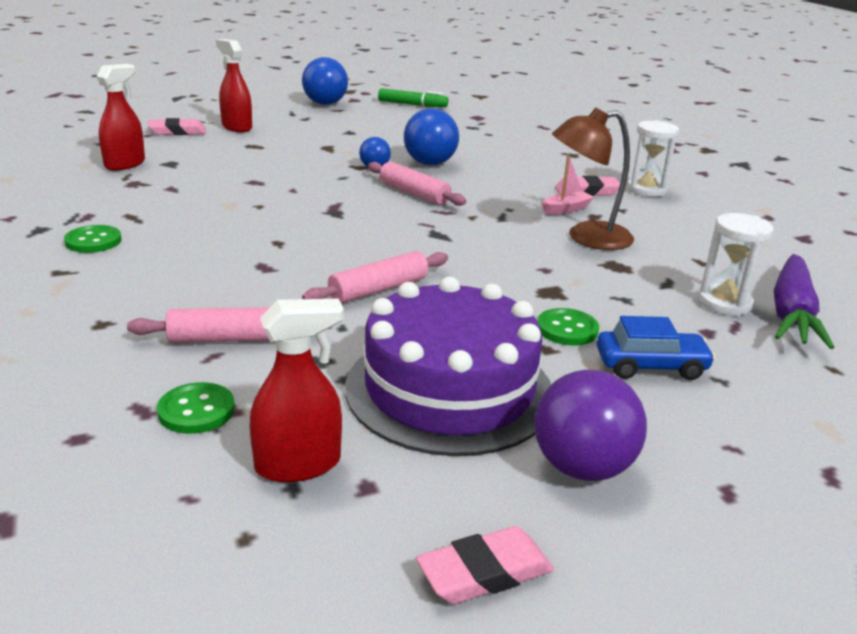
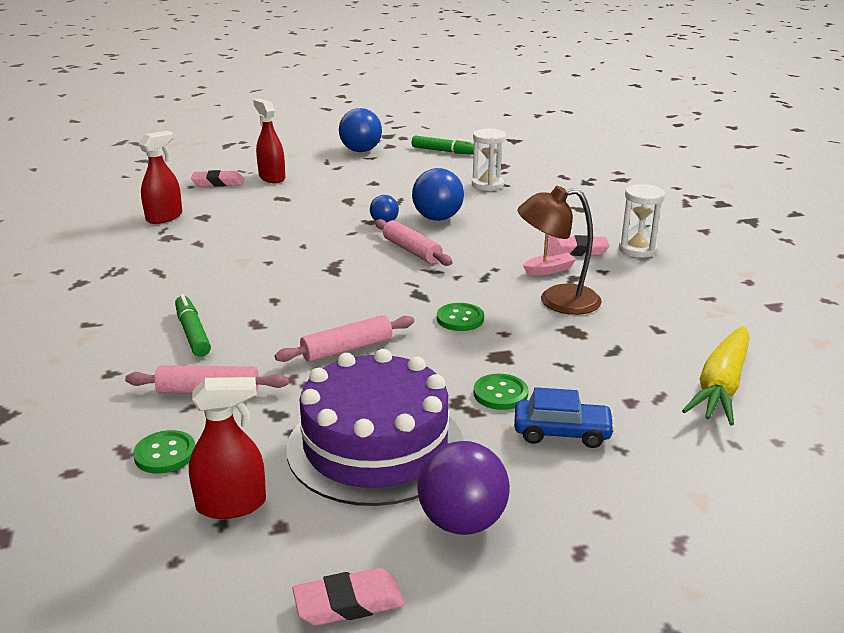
camera: 10 degrees right, 0 degrees up
(93, 241) = (120, 295): green button -> green button (460, 319)
(192, 278) = (192, 333): none -> green marker
(724, 303) = (660, 373): white hourglass -> white hourglass (487, 185)
(791, 313) = (721, 386): purple carrot -> yellow carrot

